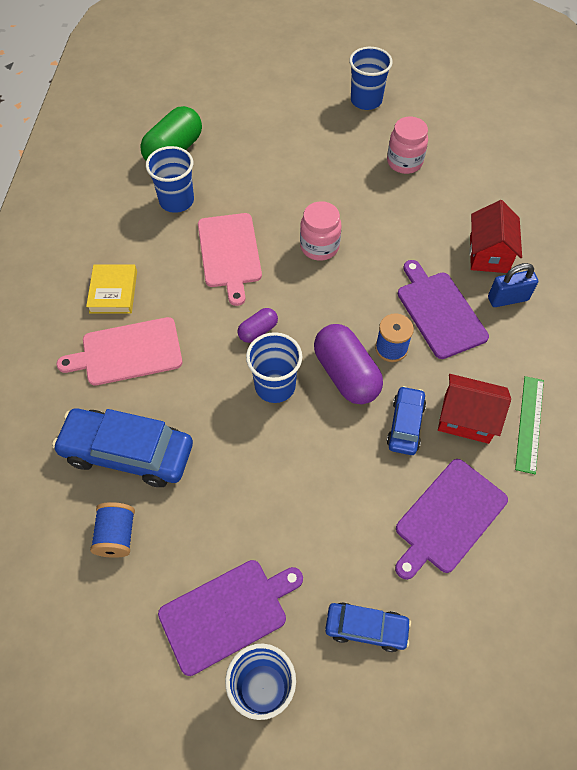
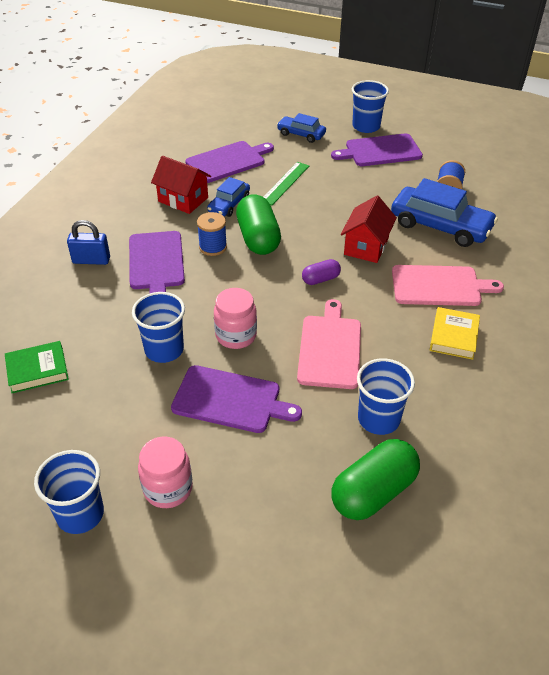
camera: 165 degrees left, 15 degrees down
(275, 386) = (318, 242): blue cup -> blue cup (164, 350)
(300, 190) = (230, 400): none -> purple cutting board
(346, 374) = (258, 238): purple capsule -> green capsule
(404, 162) = (91, 408): pink jar -> pink jar (168, 488)
(468, 180) = (37, 370): none -> green book
(488, 254) = (78, 296): red house -> red house (366, 246)
(529, 423) = (141, 190): green ruler -> green ruler (285, 183)

